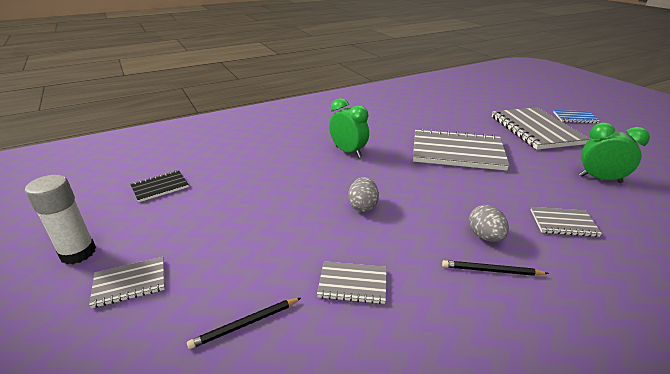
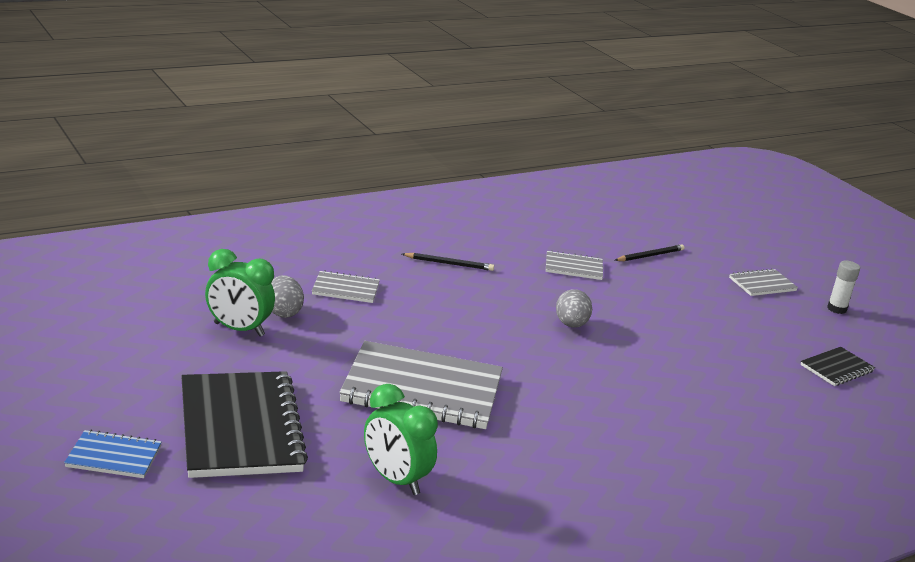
camera: 175 degrees right, 5 degrees down
(78, 253) = (836, 309): white glue stick -> white glue stick, size x0.63
(348, 152) = (603, 404): green clock -> green clock (395, 480)
(485, 236) = (440, 286): grey egg -> grey egg (283, 312)
(535, 130) = (240, 427): grey notebook -> black notebook

